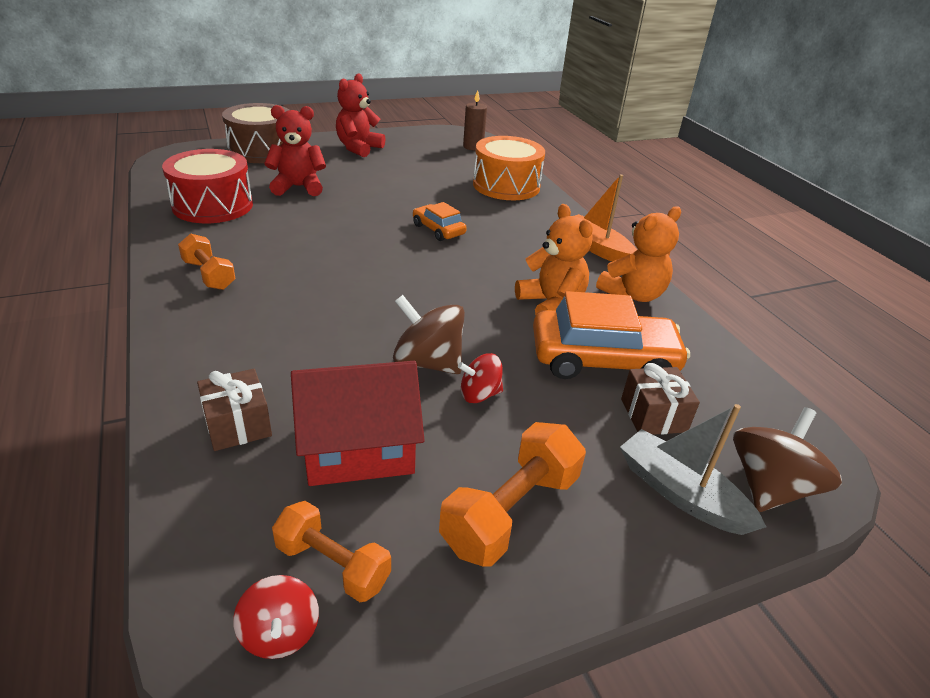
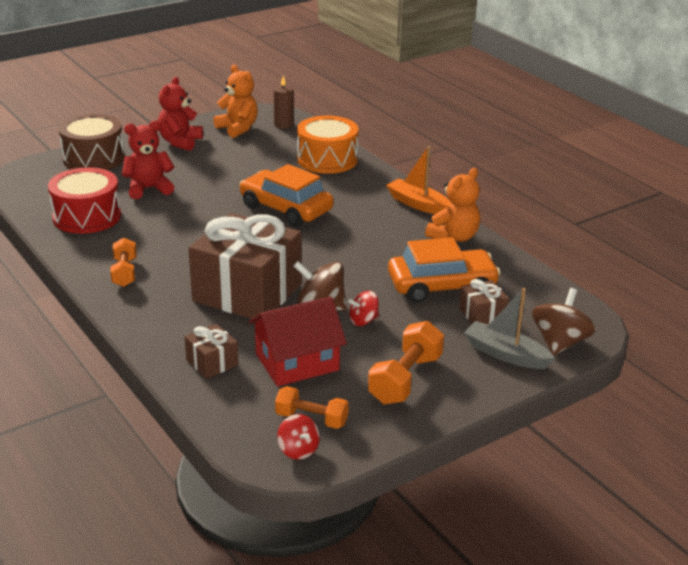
camera: 10 degrees left, 5 degrees down
(209, 275) = (124, 272): orange dumbbell -> orange dumbbell turned 45 degrees clockwise
(342, 325) = (247, 292): none -> brown gift
(438, 230) = (286, 208): orange car -> orange car, size x1.89
(551, 304) = (395, 254): orange teddy bear -> orange teddy bear (238, 128)

